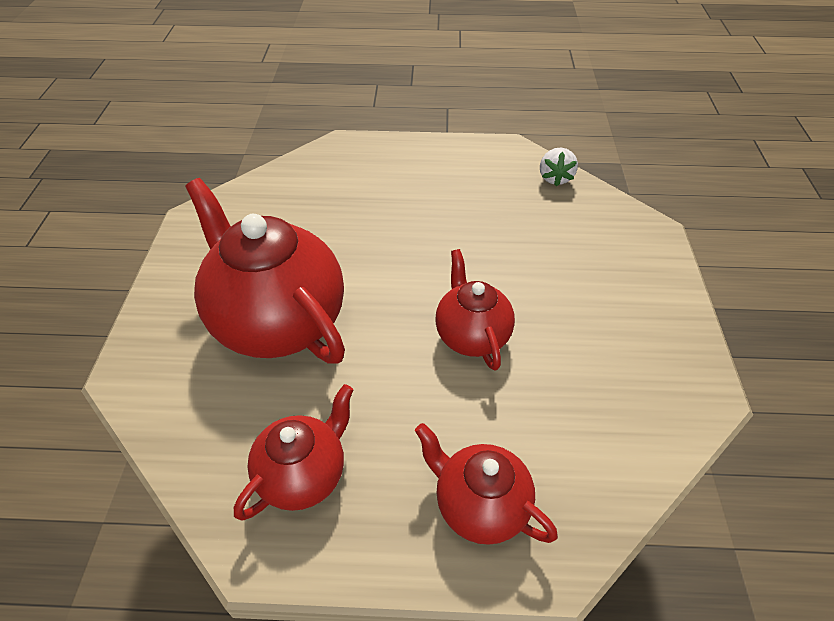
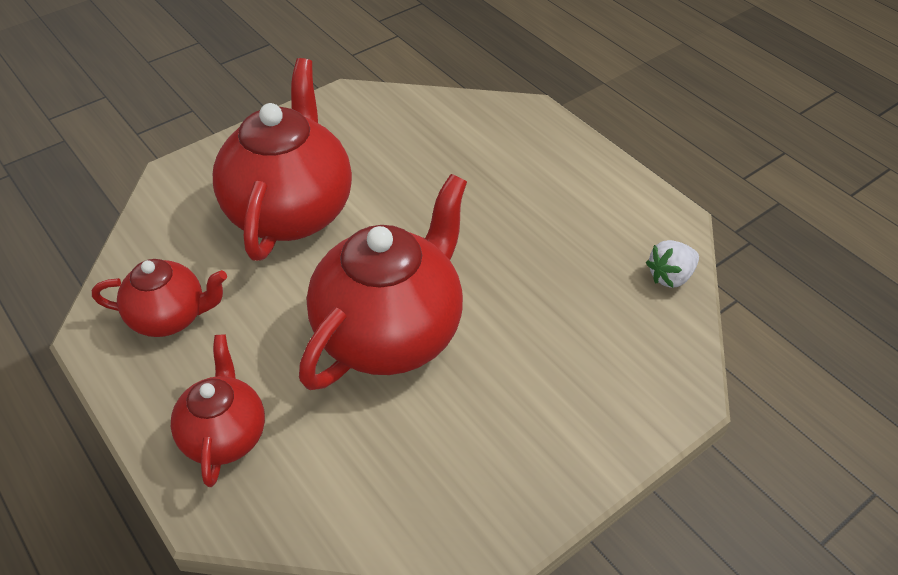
camera: 50 degrees right, 0 degrees up
(472, 335) = (391, 333): red teapot -> red teapot, size x1.82

